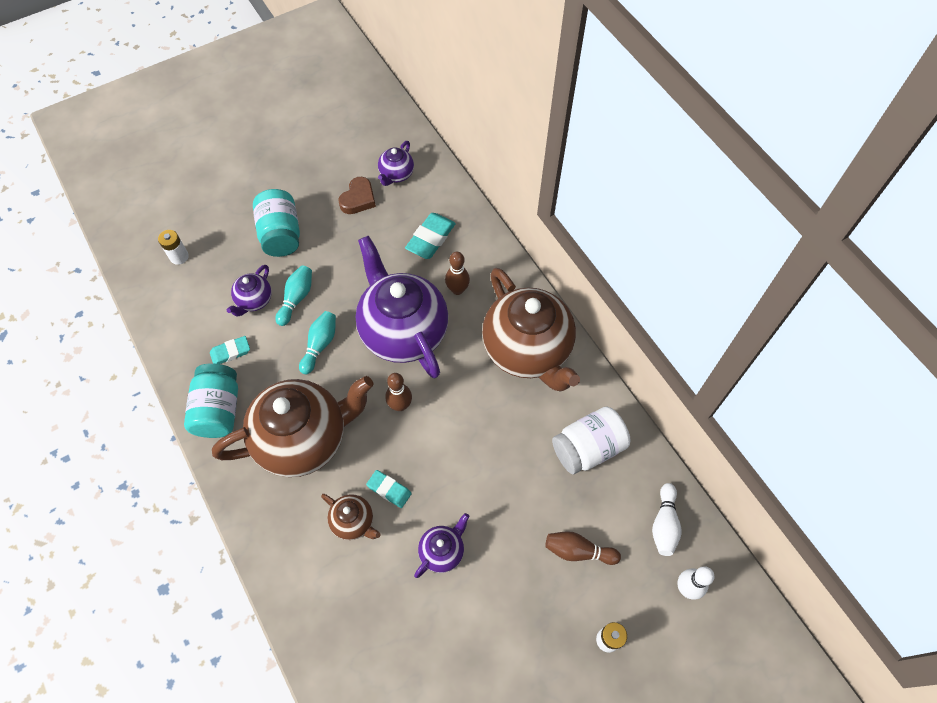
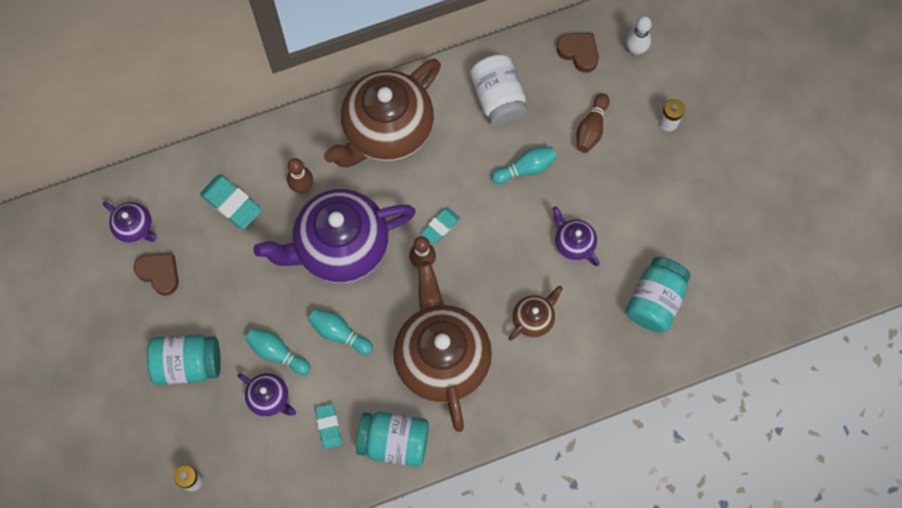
camera: 80 degrees left, 10 degrees up
(389, 490) = (507, 283): turquoise eraser -> turquoise eraser (440, 226)
(390, 653) = (655, 301): none -> turquoise jar
(517, 488) = (525, 168): none -> turquoise bowling pin
(528, 350) = (387, 131): brown teapot -> brown teapot turned 150 degrees clockwise
(664, 524) = (579, 52): white bowling pin -> brown heart

